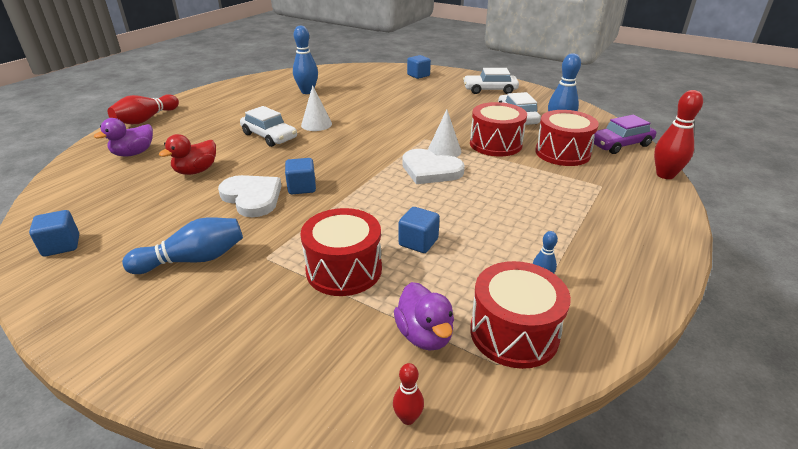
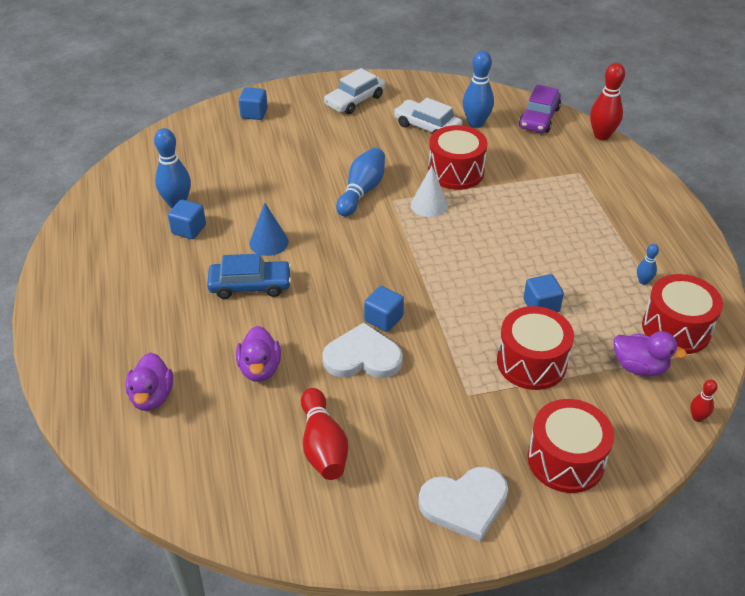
camera: 45 degrees left, 10 degrees up
(61, 245) = (297, 514): blue cube -> blue cube (189, 229)
(146, 119) = (66, 352): red bowling pin -> red bowling pin (323, 446)
(193, 260) = (423, 437): blue bowling pin -> blue bowling pin (362, 191)
(196, 171) = (260, 369): red duck -> purple duck
(269, 136) = (250, 285): white car -> blue car
(316, 124) = (269, 242): white cone -> blue cone
(430, 170) = (450, 233): white heart -> white heart (465, 504)
(562, 153) = (514, 152): red drum -> red drum (565, 460)

